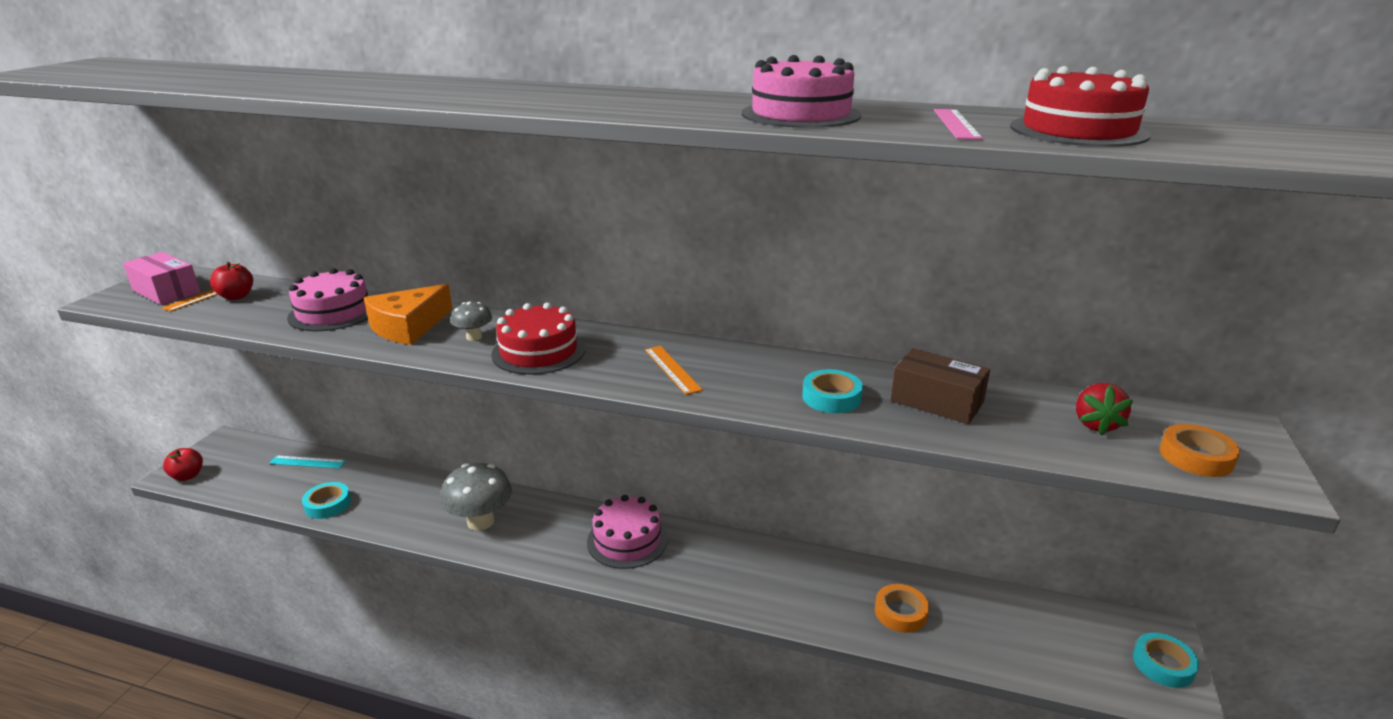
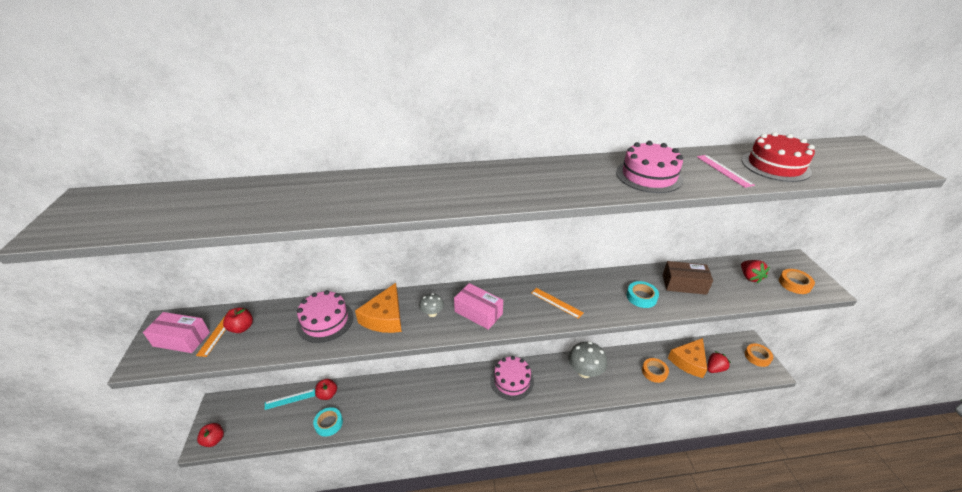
camera: 25 degrees left, 10 degrees up
(356, 472) = (327, 394): none -> red apple
(480, 521) = (428, 399): grey mushroom -> grey mushroom (584, 372)
(538, 351) = (478, 313): red cake -> pink box
(990, 621) = (689, 361): none -> orange cheese
(1040, 650) = (714, 368): none -> red strawberry
(1163, 664) = (757, 357): turquoise tape -> orange tape

